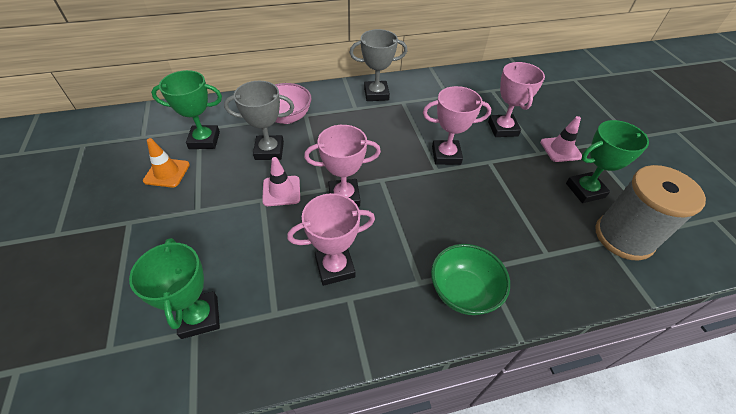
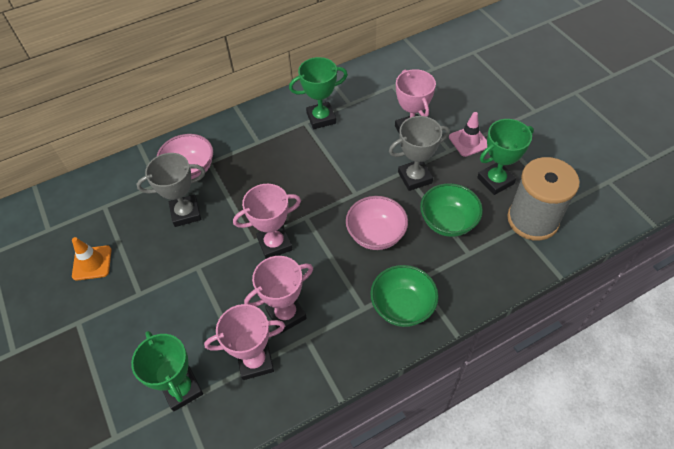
camera: 10 degrees left, 5 degrees up
(204, 140) = (115, 218): green trophy -> green trophy (321, 118)
(281, 191) = (213, 253): pink traffic cone -> none
(376, 94) = (275, 119): grey trophy -> grey trophy (415, 177)
(446, 155) = (361, 175): pink trophy -> pink trophy (255, 361)
(449, 212) = (376, 235): none -> pink bowl
(528, 218) = (448, 222): none -> green bowl

